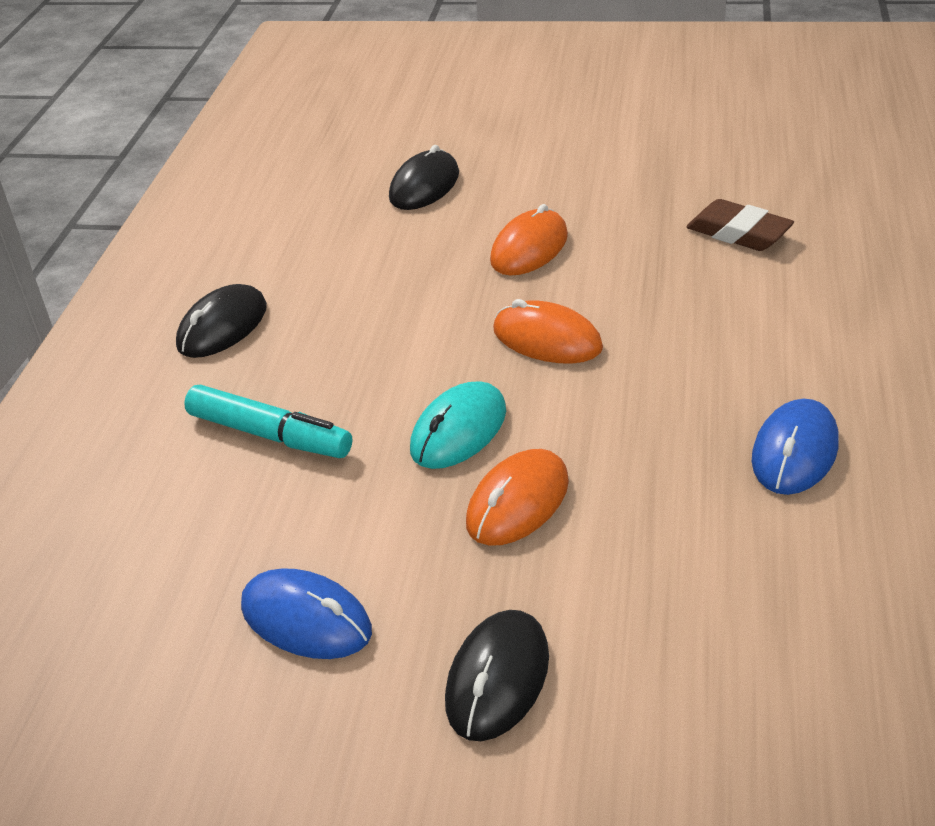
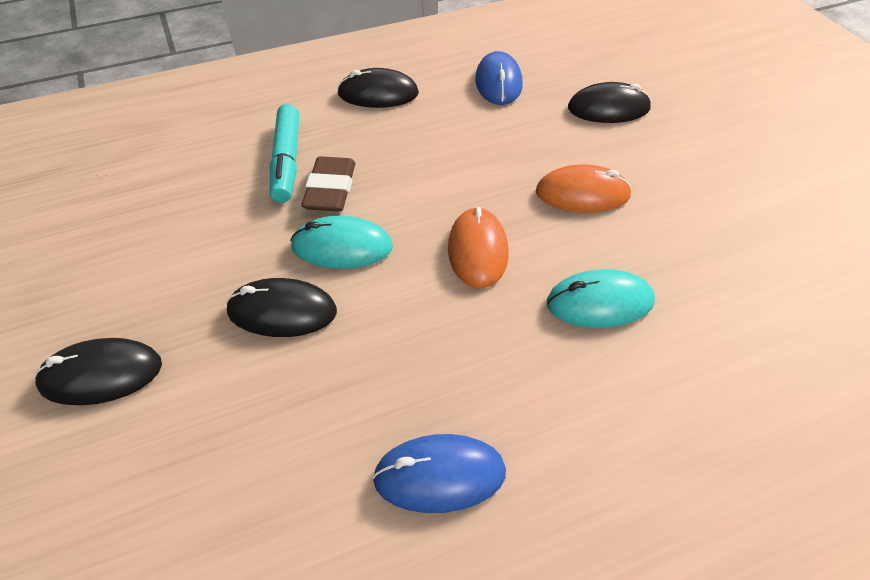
camera: 55 degrees right, 10 degrees up
(306, 619) = (127, 254): blue mouse -> blue mouse (498, 82)
(518, 502) = (282, 311): orange mouse -> black mouse
(672, 291) = (599, 302): none -> turquoise mouse
(738, 233) = (727, 316): brown eraser -> brown eraser (330, 190)

